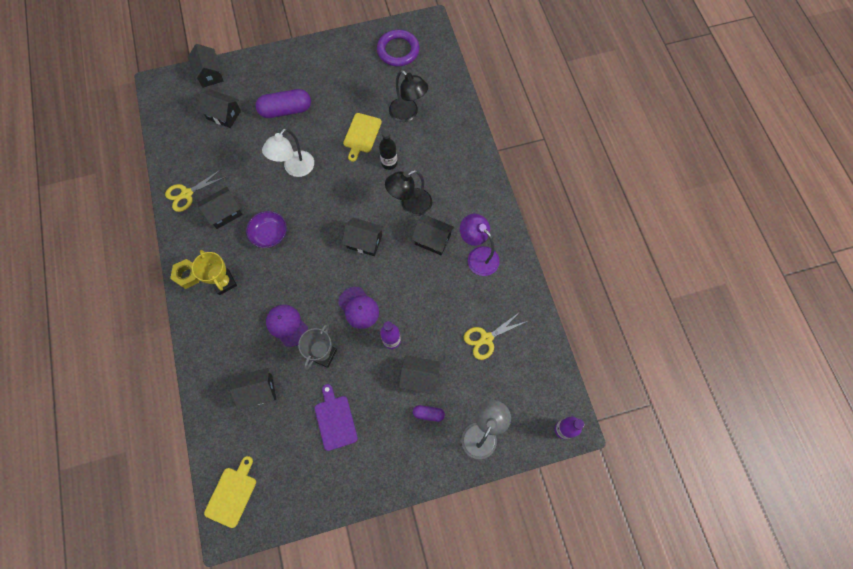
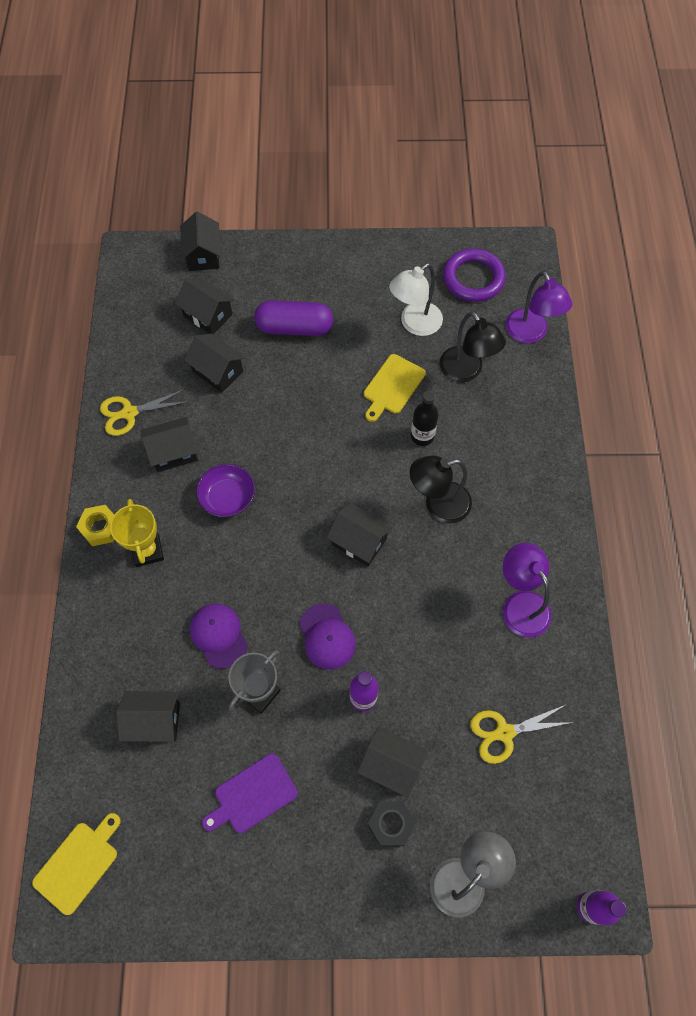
camera: 15 degrees right, 5 degrees down
(295, 169) = (286, 413): white lamp -> white lamp (414, 324)
(335, 420) = (252, 795): purple cutting board -> purple cutting board turned 120 degrees counterclockwise
(428, 414) = (391, 824): purple capsule -> black nut
(432, 240) = (458, 563): black house -> black house (217, 371)
(444, 79) = (530, 333): none -> purple lamp

